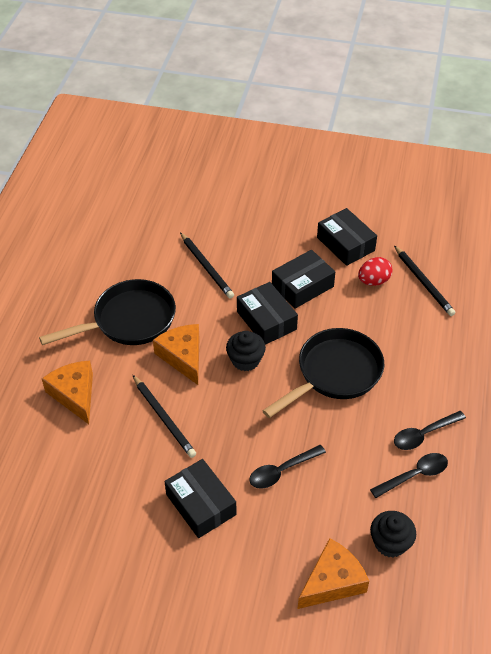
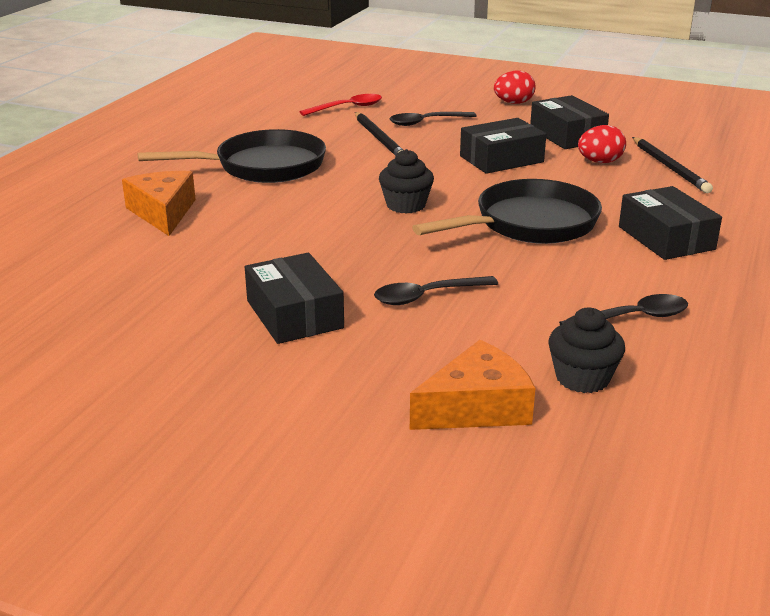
camera: 10 degrees right, 20 degrees down
(164, 418) = (274, 239): black pencil -> none
(171, 221) = (347, 108): none -> red spoon
(183, 357) = (321, 196): orange cheese -> none
(266, 320) = (444, 179): black box -> black box (666, 238)
(298, 198) = (513, 103): none -> red egg
(424, 434) = (653, 283): black spoon -> black spoon (426, 122)

